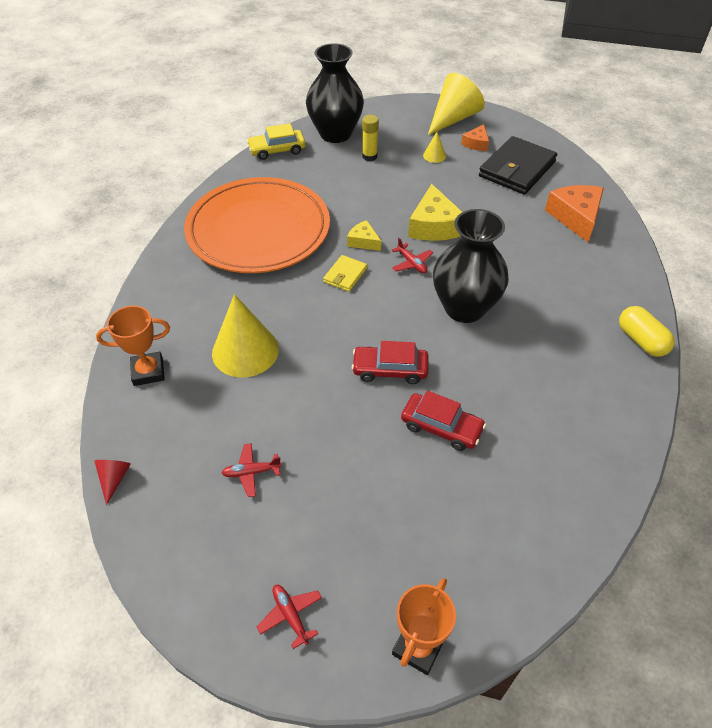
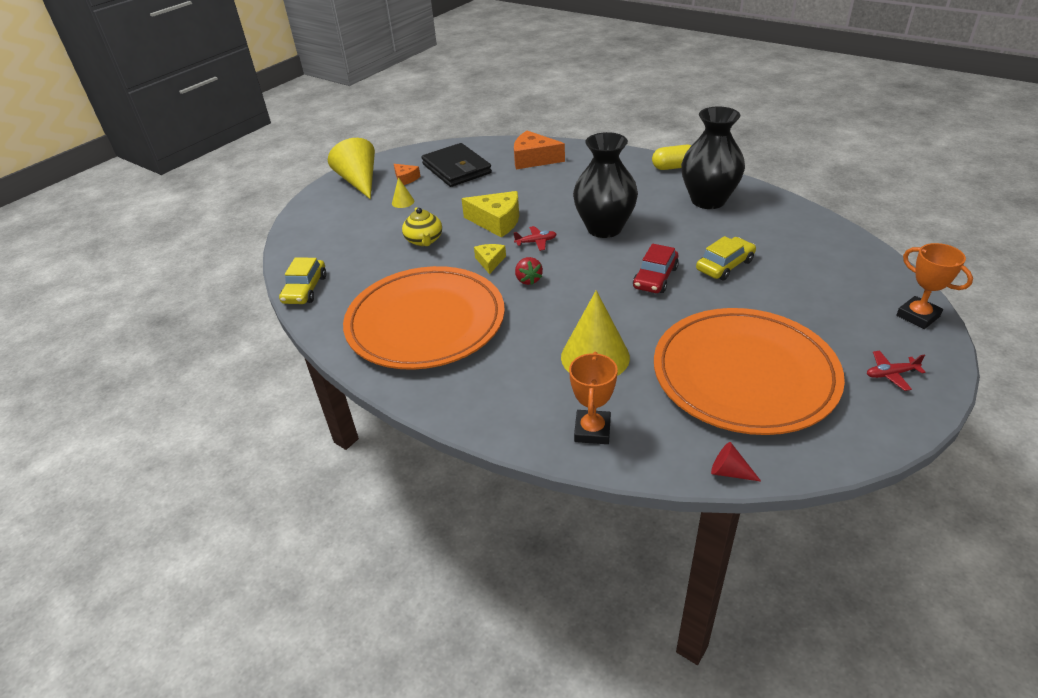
camera: 65 degrees left, 10 degrees down
(251, 472) = (744, 374): red plane -> orange plate
(335, 134) = (315, 248): black vase -> black vase (708, 200)
(345, 275) = (528, 280): yellow wallet -> red strawberry
(363, 241) = (490, 261): yellow cheese -> yellow cheese turned 120 degrees clockwise
(369, 156) = (371, 235): yellow glue stick -> none
(377, 190) = (424, 240): none -> yellow teapot
(441, 427) = (725, 265): red car -> yellow car

